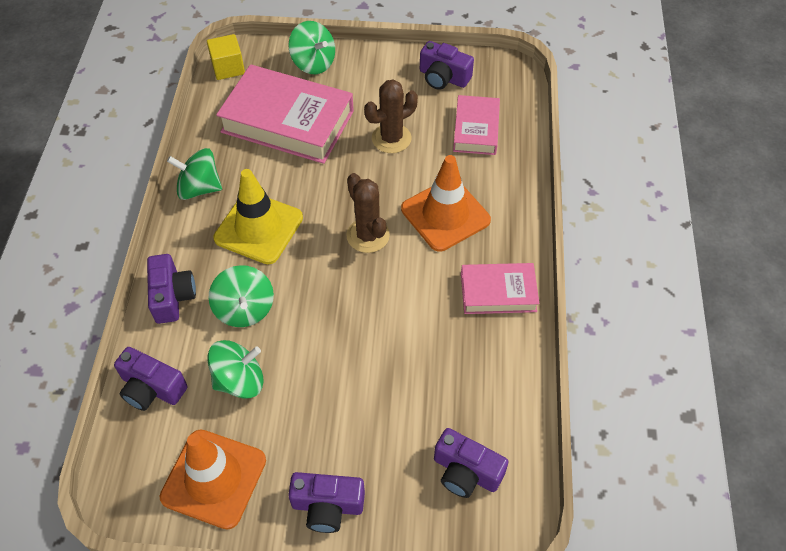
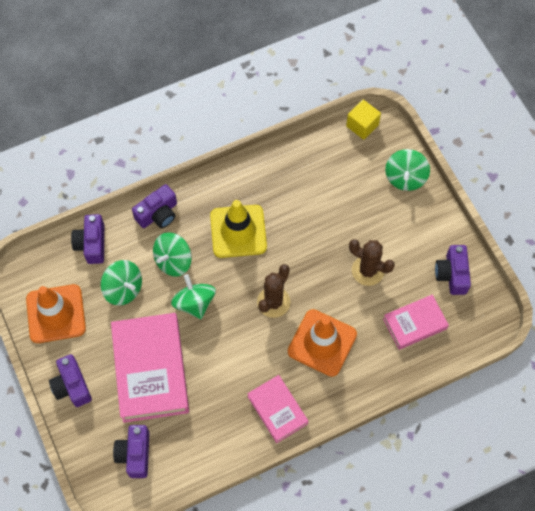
camera: 60 degrees right, 10 degrees up
(199, 188) = (247, 176): green spinning top -> green spinning top (194, 303)
(288, 121) = (339, 194): pink book -> pink book (151, 370)

